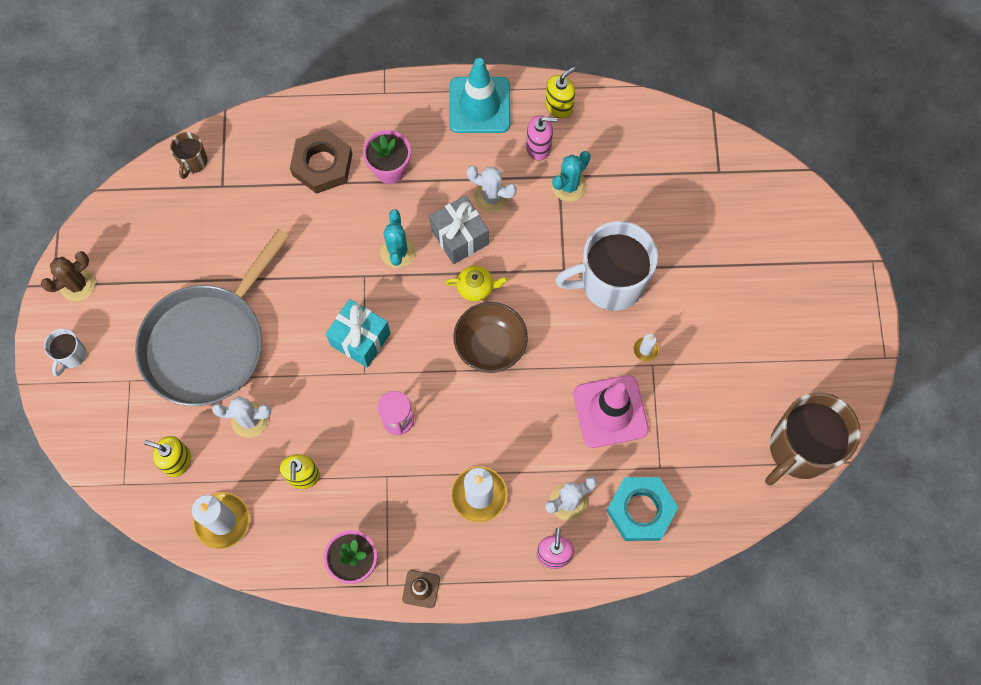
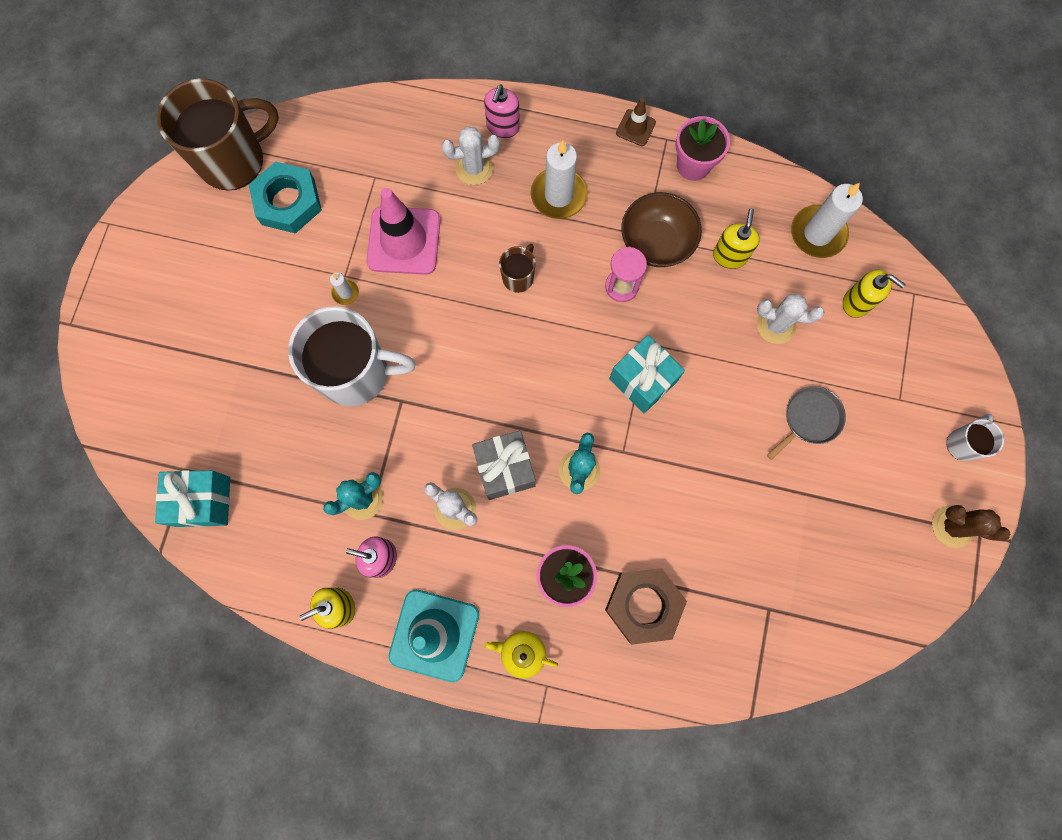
camera: 165 degrees left, 5 degrees up
(77, 285) = (952, 526): brown cactus -> brown cactus turned 45 degrees clockwise
(193, 162) = (800, 652): brown mug -> brown mug (518, 277)
(208, 343) = (809, 419): grey pan -> grey pan, size x0.42
(476, 287) = (503, 406): yellow teapot -> yellow teapot (522, 653)
(490, 345) = (505, 338): brown bowl -> brown bowl (656, 243)
(640, 510) = (407, 144): turquoise nut -> turquoise nut (288, 202)
(695, 152) = (203, 501): none -> turquoise gift

